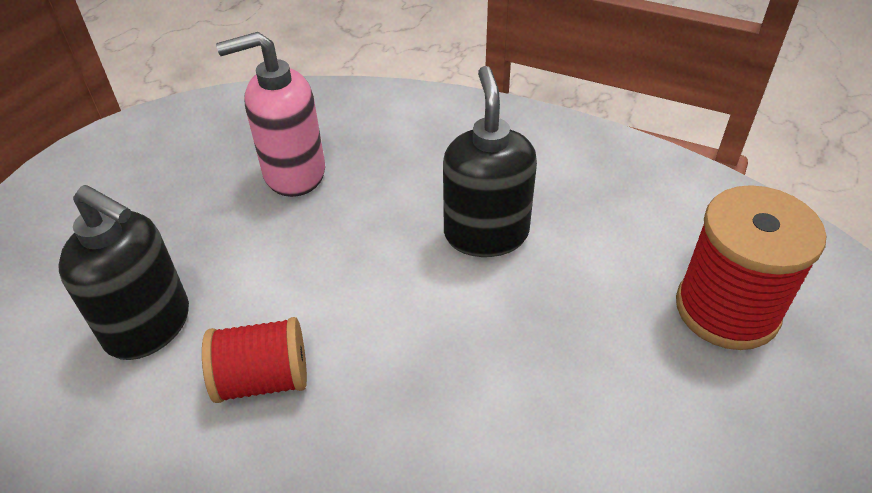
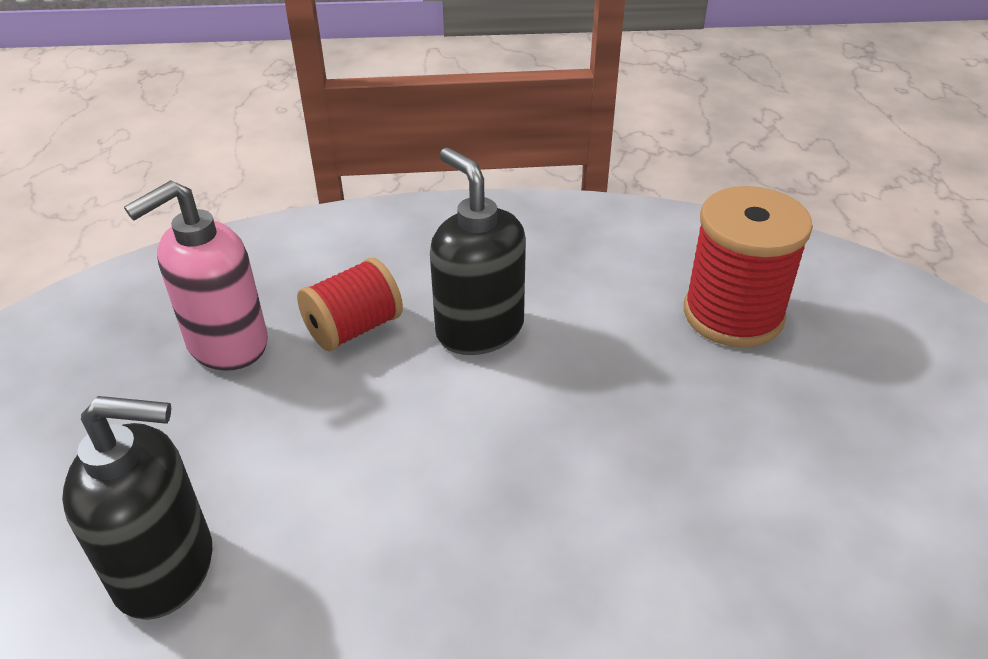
camera: 30 degrees left, 5 degrees down
(263, 379) = (347, 561): red spool -> red spool (353, 328)

